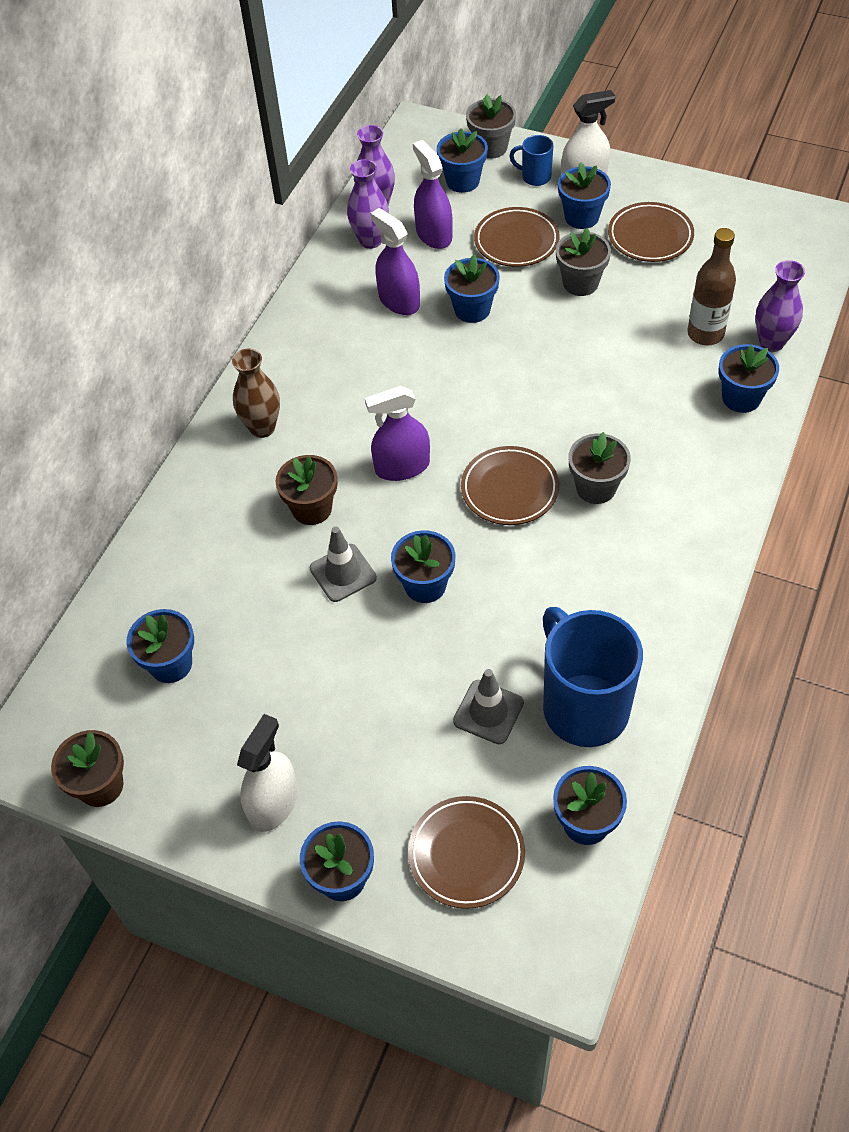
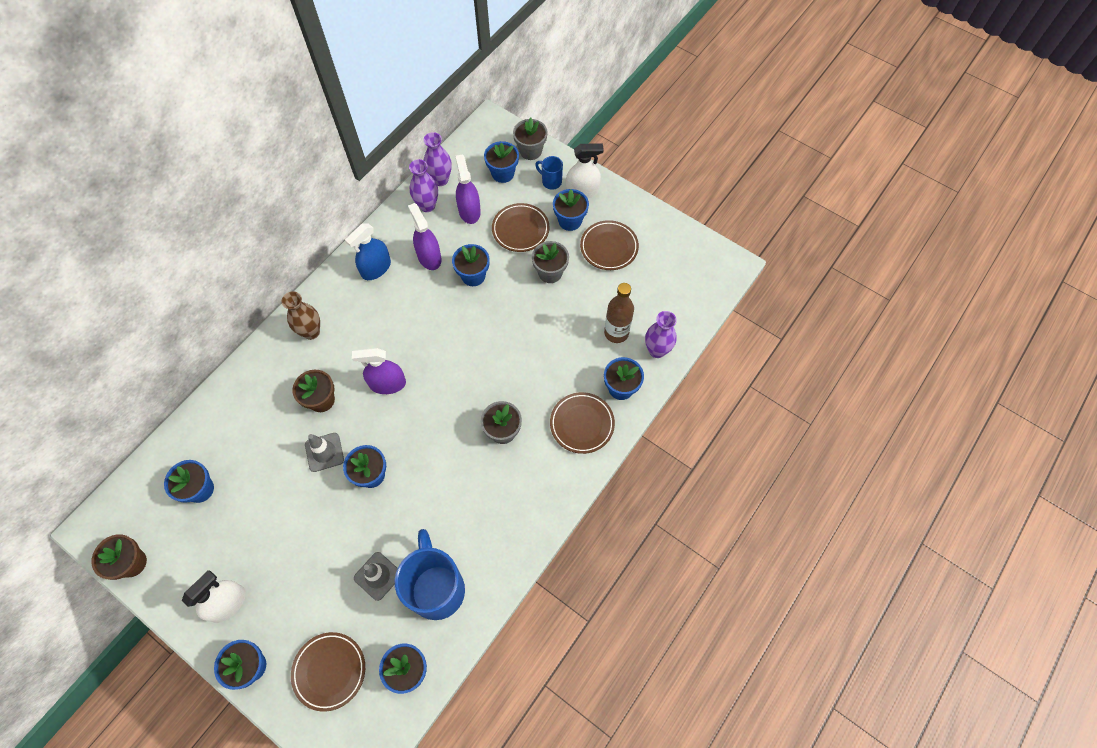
camera: 10 degrees right, 10 degrees up
(327, 330) = (376, 268): none -> blue spray bottle
(509, 489) = (448, 418): brown plate -> brown plate (582, 424)

